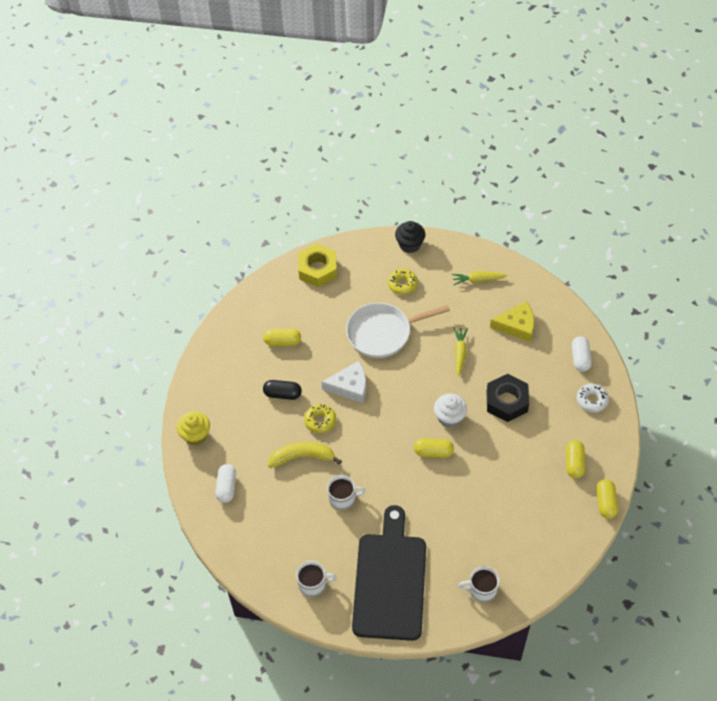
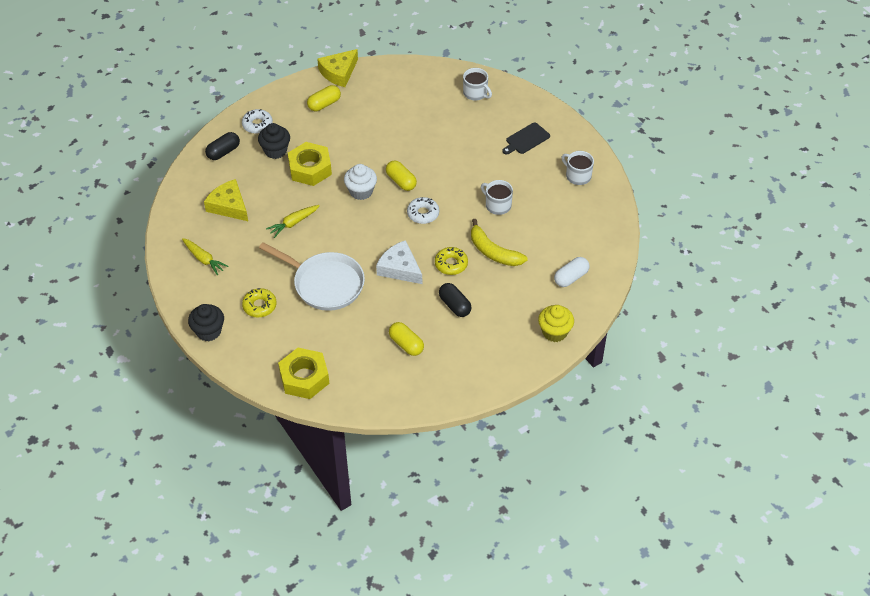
camera: 135 degrees left, 5 degrees down
(386, 441) = (423, 214): none -> white donut
(390, 581) = (526, 139): black cutting board -> black cutting board, size x0.41
(506, 401) = (310, 169): black nut -> yellow nut
(549, 392) = (275, 151): none -> black cupcake
(580, 358) = (223, 152): white capsule -> black capsule
(605, 502) = (339, 72): yellow capsule -> yellow cheese

